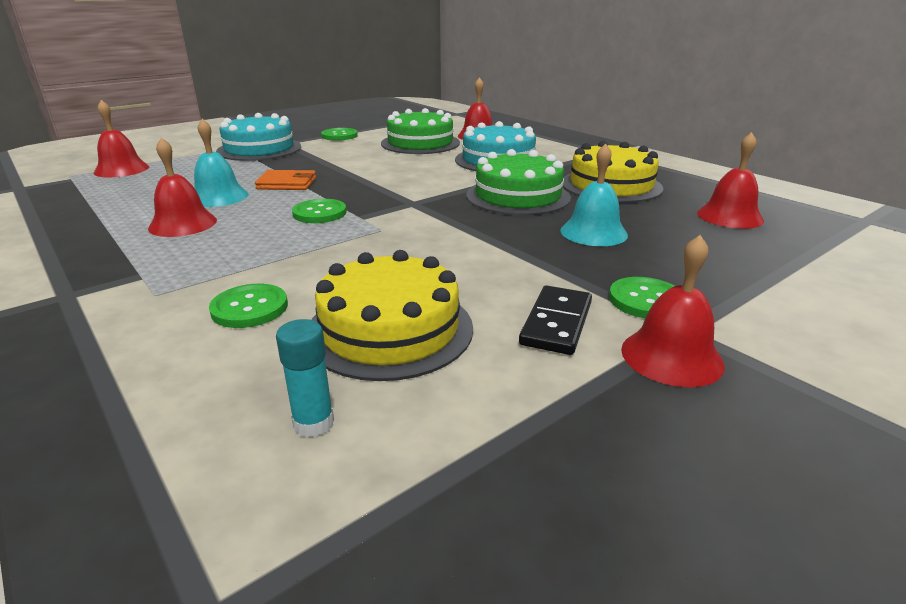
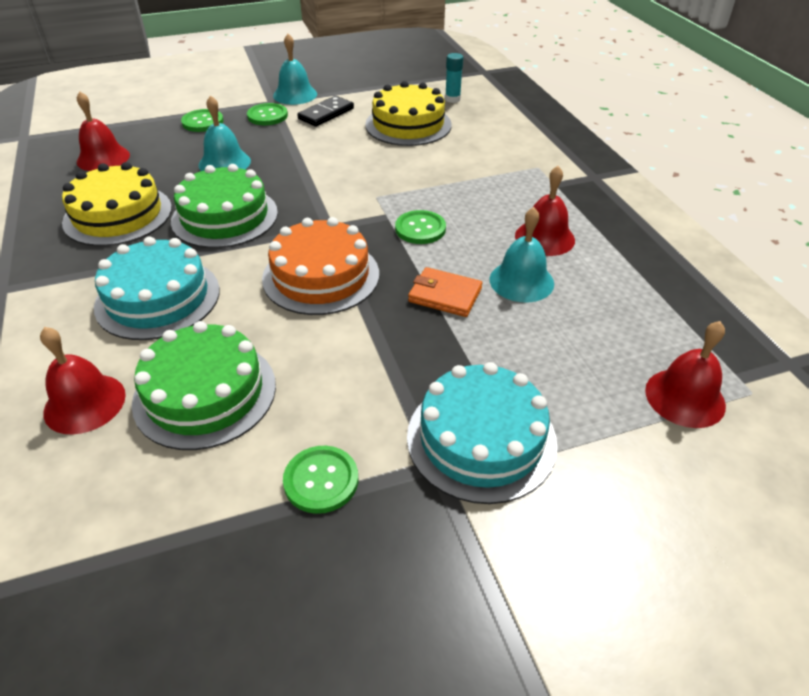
camera: 160 degrees left, 15 degrees up
(249, 308) = (479, 148): green button -> green button (202, 122)
(393, 180) = (321, 276): none -> orange cake
(671, 356) = (295, 95): red bell -> turquoise bell

